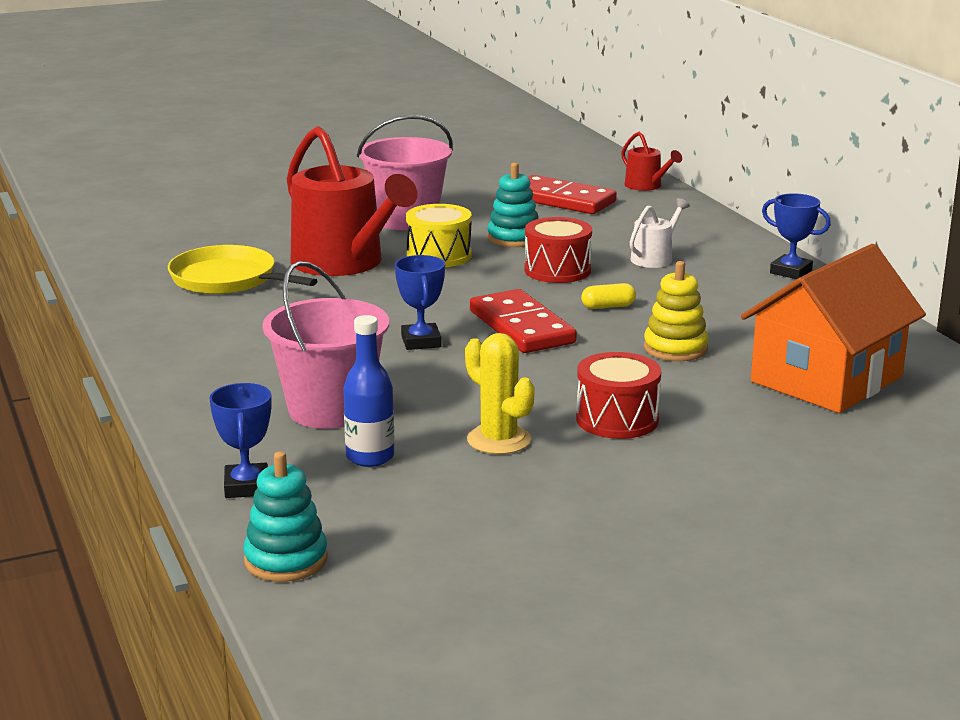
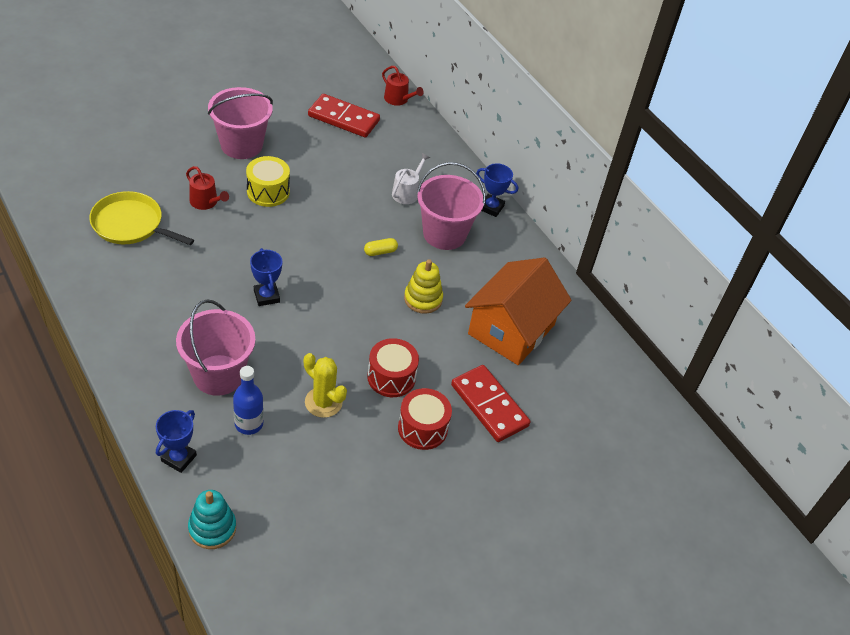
camera: 15 degrees left, 25 degrees up
(246, 486) = (179, 458): blue trophy -> blue trophy turned 45 degrees clockwise
(344, 263) = (206, 202): red watering can -> red watering can, size x0.46
(514, 238) = (315, 169): turquoise stacking toy -> none
(521, 327) = (328, 277): red domino -> red domino (489, 405)
(557, 270) = (346, 209): red drum -> red drum (422, 428)
(713, 293) = (444, 234): none -> pink bucket

